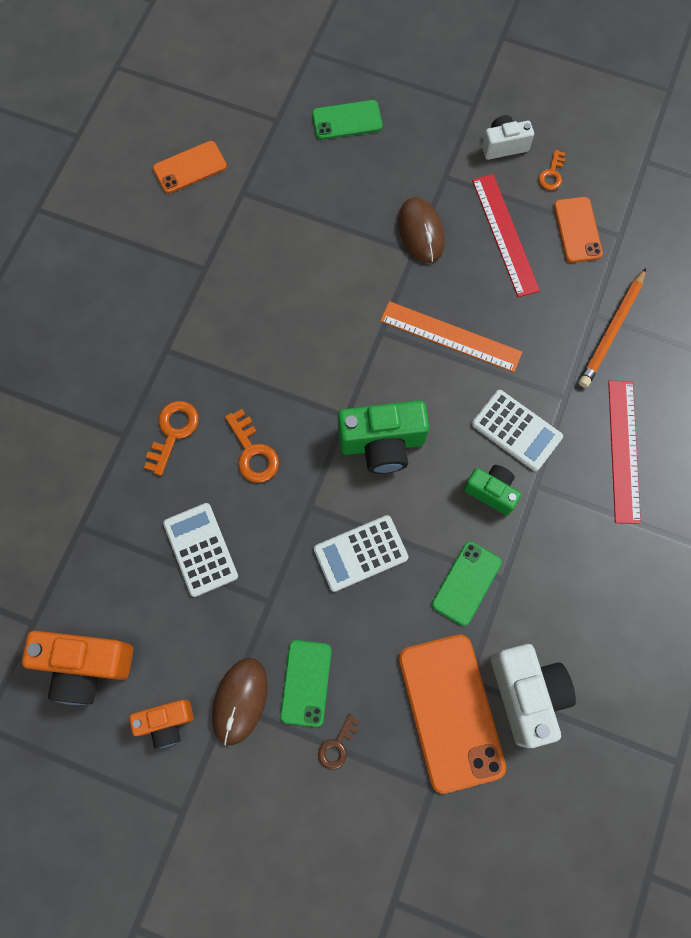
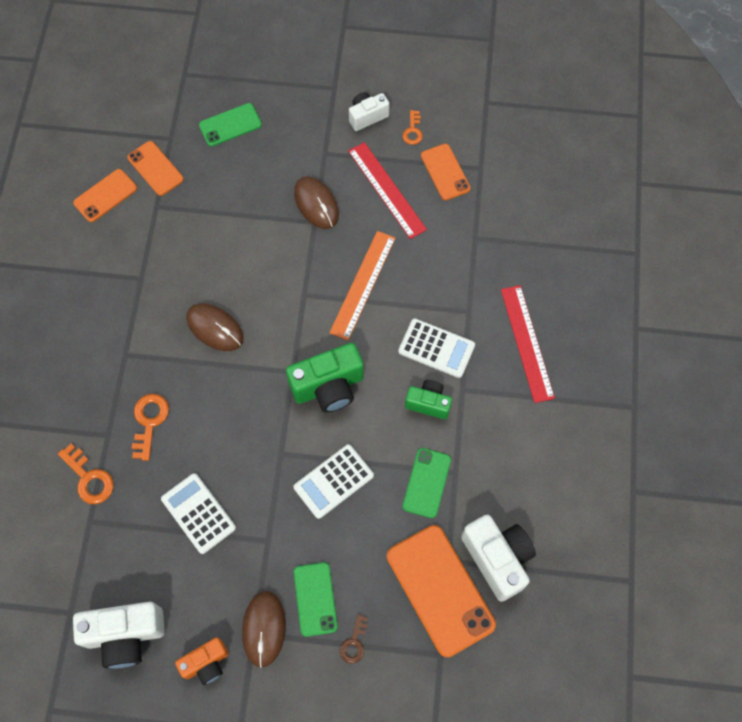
camera: 15 degrees left, 5 degrees down
(86, 665) = (125, 635): orange camera -> white camera
(252, 150) = (155, 168): none -> orange phone
(253, 452) = (222, 421): orange key -> orange key (89, 478)
(272, 345) = (215, 328): none -> brown mouse
(450, 336) = (363, 285): orange ruler -> orange ruler turned 75 degrees counterclockwise
(611, 331) = (493, 248): orange pencil -> none

